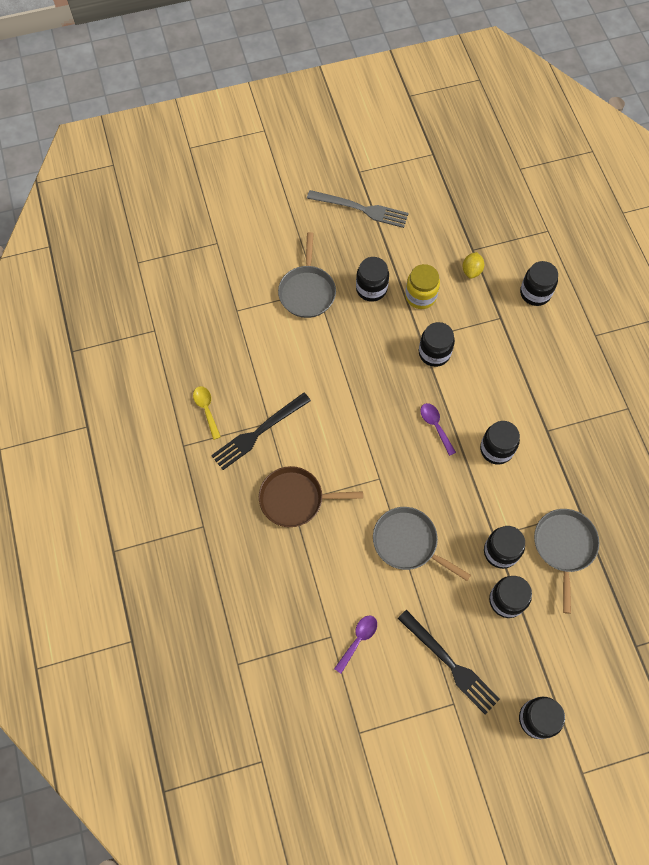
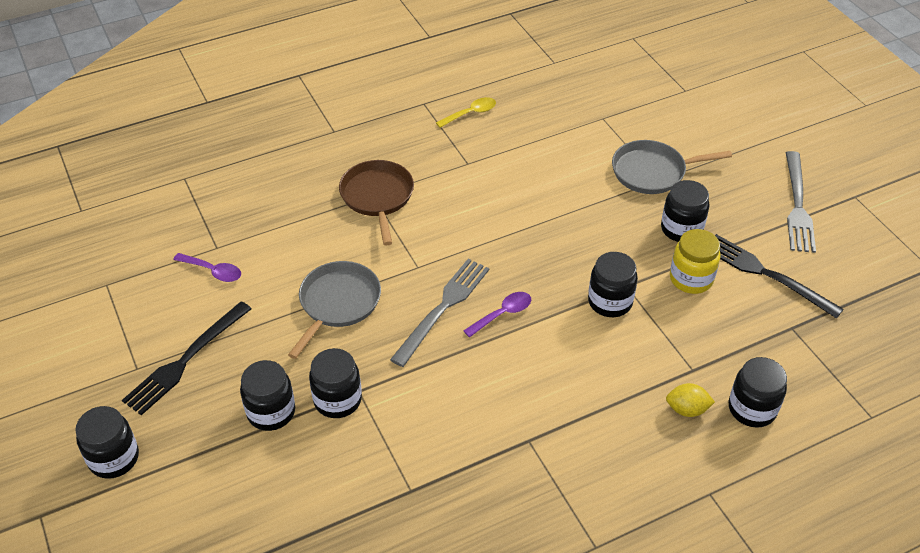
camera: 80 degrees right, 20 degrees down
(259, 432) = (453, 157): black fork -> black fork (766, 274)
(424, 466) = (443, 308): none -> grey fork
(471, 271) = (756, 330): yellow lemon -> yellow lemon (687, 409)
(496, 449) = (485, 382): black jar -> none
(564, 546) = (354, 473): grey pan -> none

